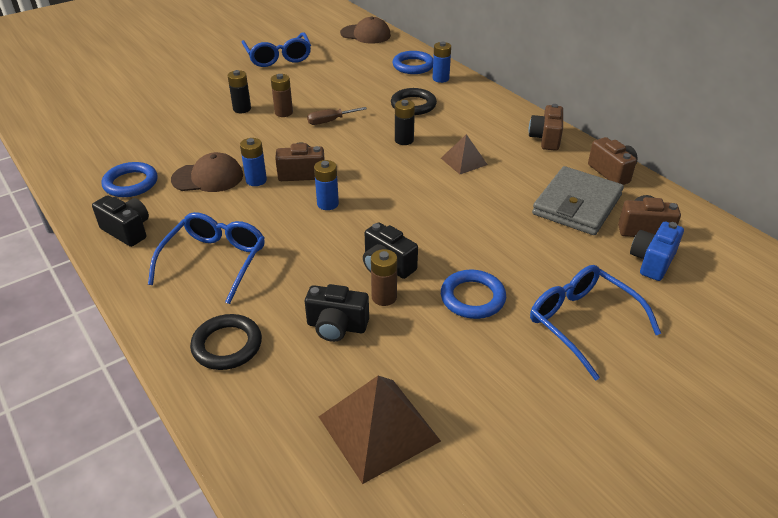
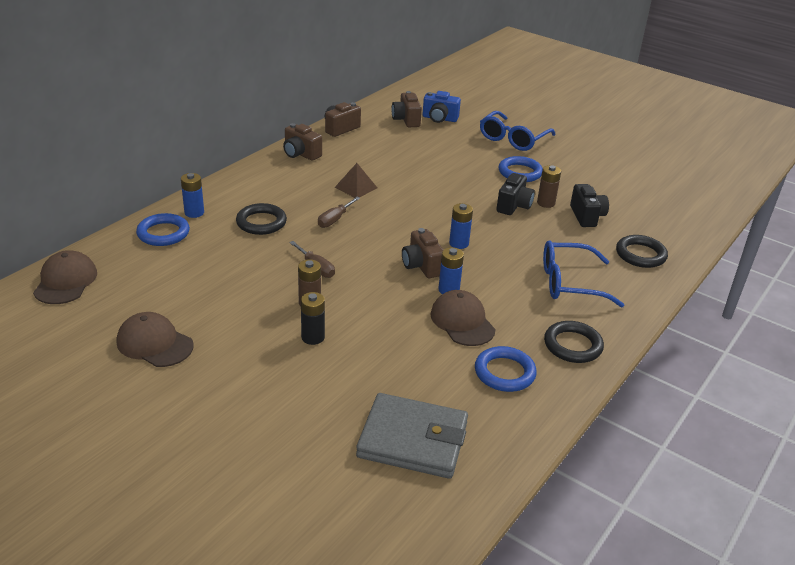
camera: 110 degrees left, 5 degrees down
(127, 231) = (573, 345): black camera -> black ring
(278, 57) = (154, 343): blue glasses -> brown cap
(378, 428) = (645, 192): brown pyramid -> none
(404, 140) = (334, 219): black battery -> brown screwdriver
(545, 139) = (300, 154): brown camera -> brown camera turned 45 degrees clockwise
(577, 205) = (392, 141): grey wallet -> grey wallet (413, 440)

